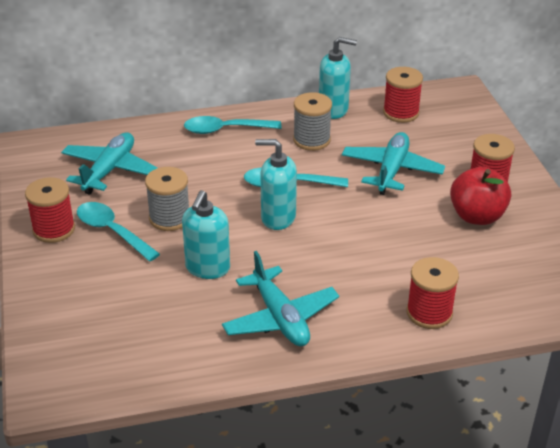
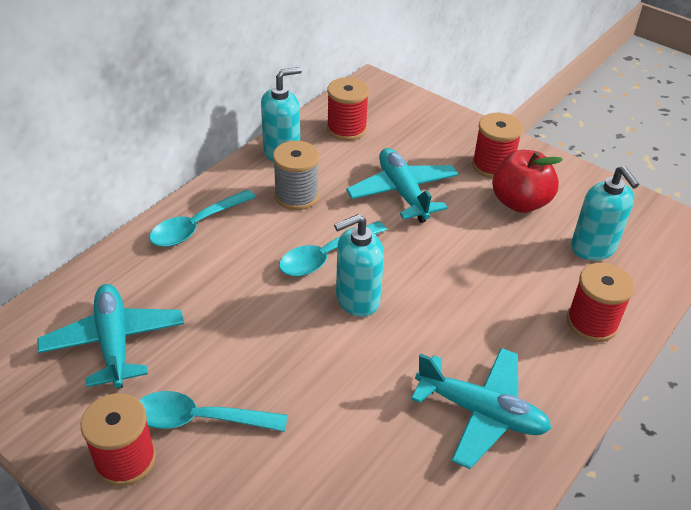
camera: 40 degrees left, 5 degrees up
(169, 218) = (248, 364): grey spool -> none
(207, 268) = (351, 400): turquoise soap dispenser -> turquoise soap dispenser (593, 248)

